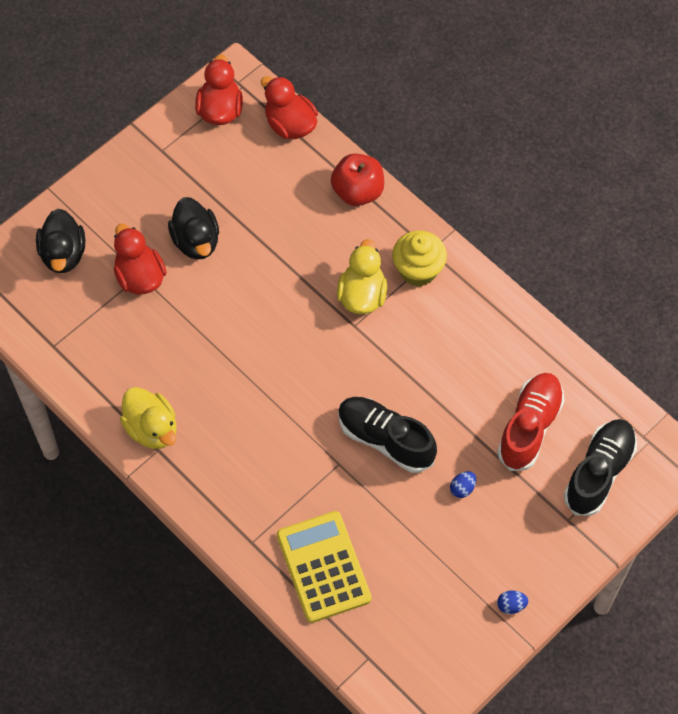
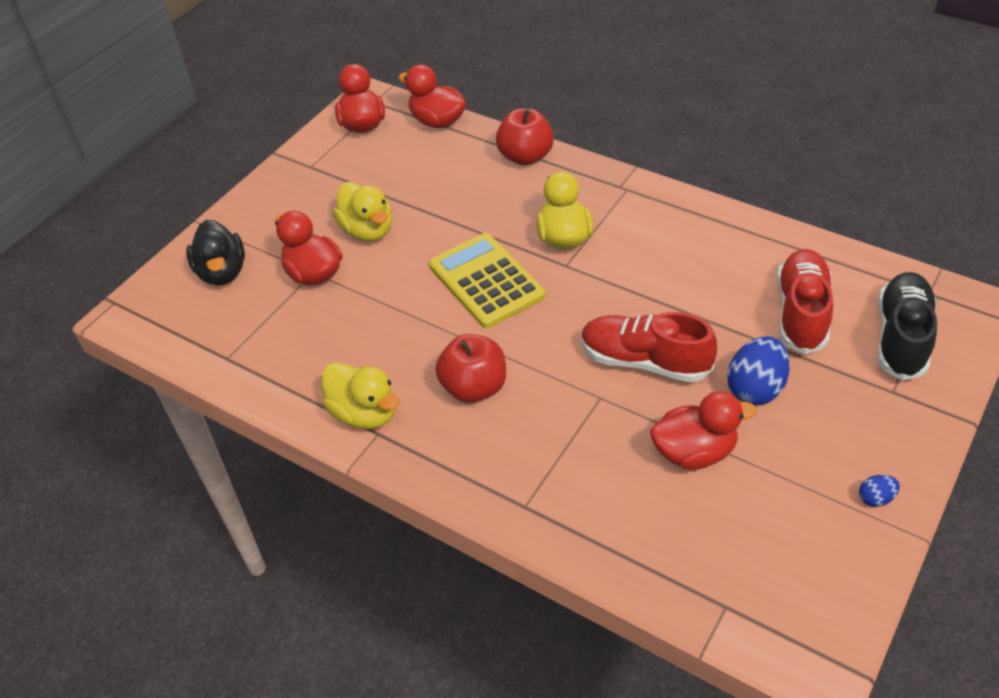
camera: 10 degrees left, 15 degrees down
(196, 241) = (367, 231): black duck -> yellow duck
(243, 428) = (474, 387): none -> red apple
(323, 567) = (625, 512): yellow calculator -> yellow calculator (486, 281)
(385, 440) = (645, 361): black shoe -> red shoe
(393, 531) = (694, 452): none -> red duck
(418, 270) = (614, 204): yellow cupcake -> none
(462, 488) = (755, 388): blue egg -> blue egg, size x2.05

